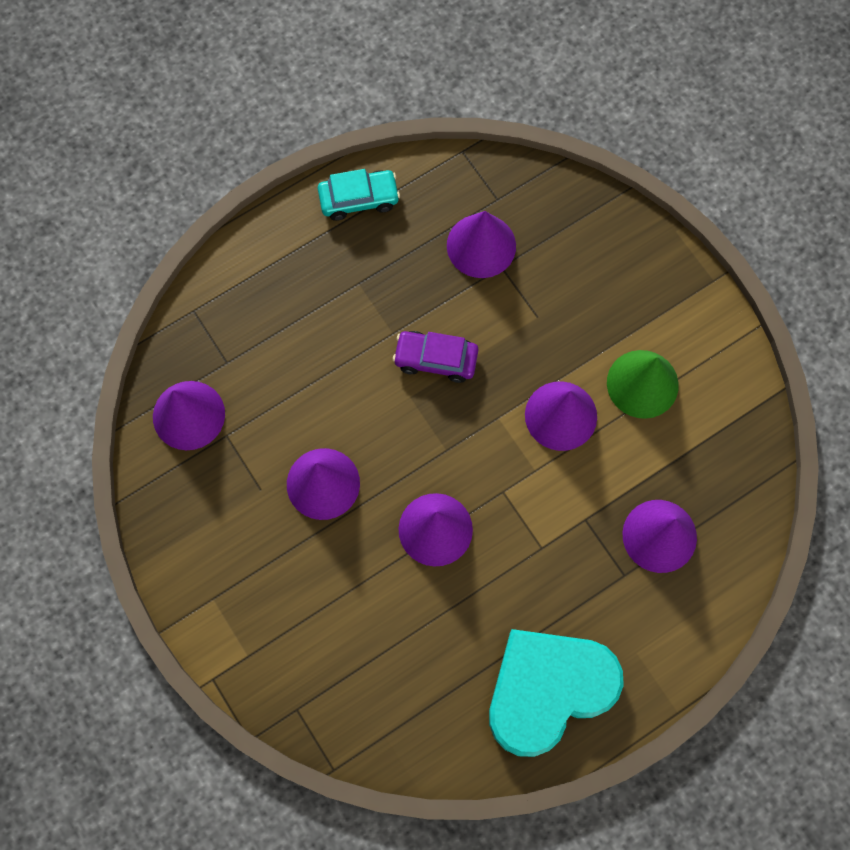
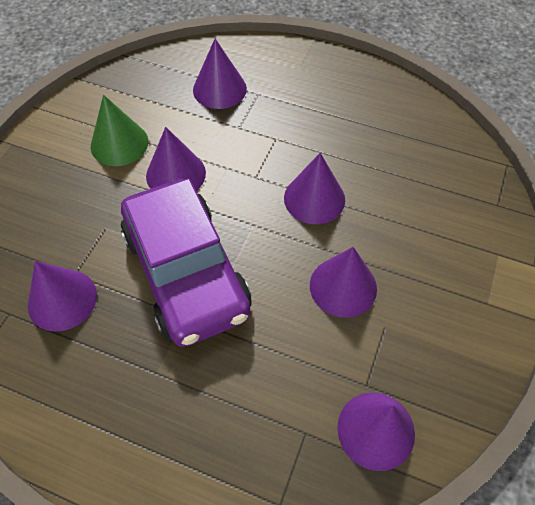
camera: 125 degrees left, 15 degrees down
(359, 199) = (67, 429): turquoise car -> none
(435, 359) = (186, 272): purple car -> purple car, size x2.26
(548, 689) = (357, 93): turquoise heart -> none

